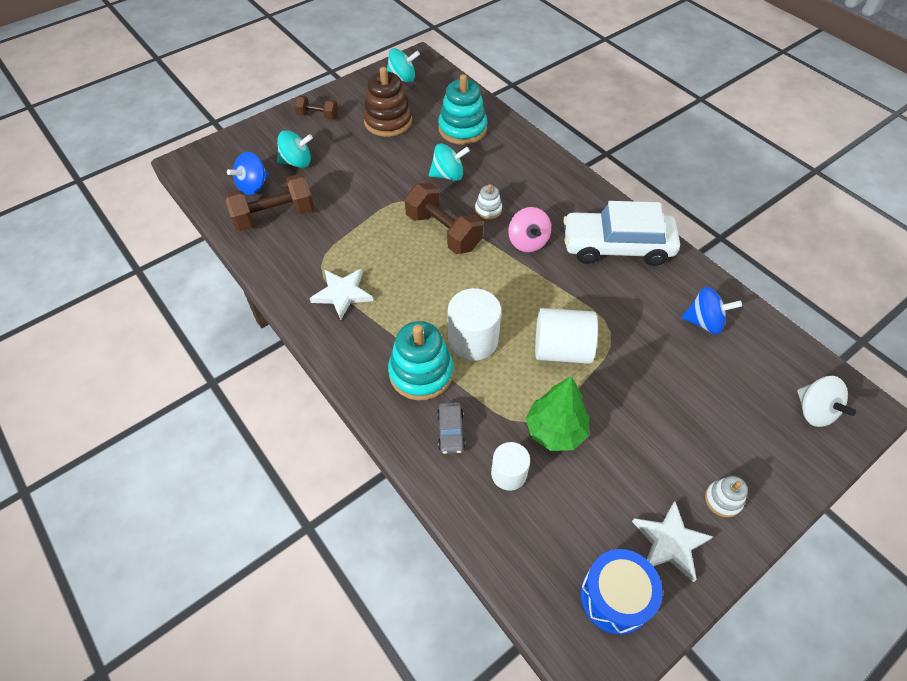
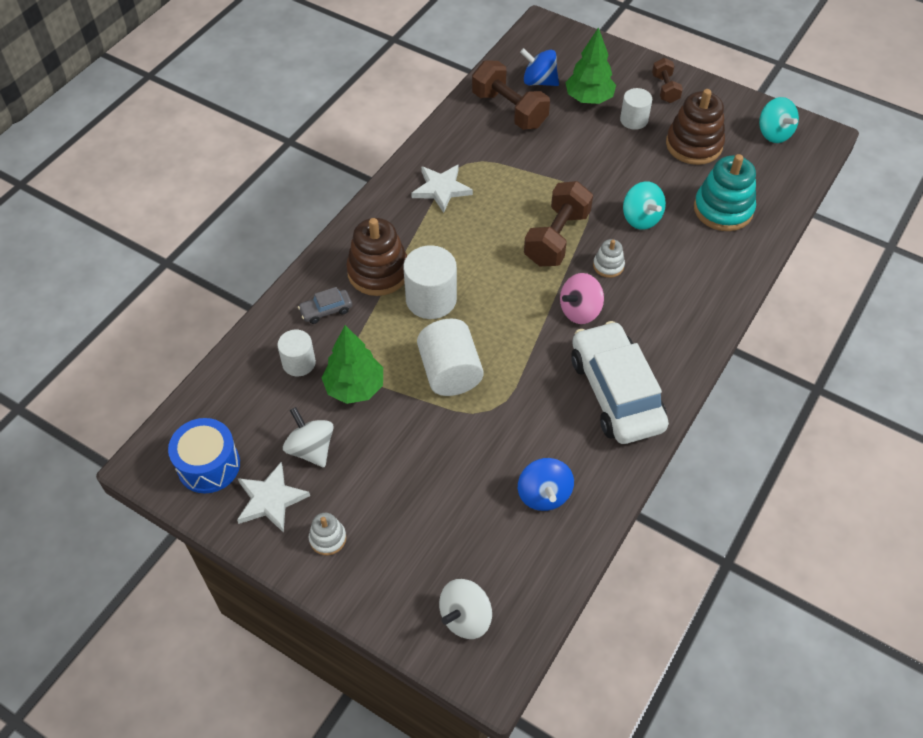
camera: 70 degrees right, 0 degrees up
(297, 162) = (589, 99): turquoise spinning top -> green tree
(339, 144) = (634, 120): none -> white cylinder
(421, 373) = (378, 272): turquoise stacking toy -> brown stacking toy
(618, 489) = (311, 449): none -> white spinning top

